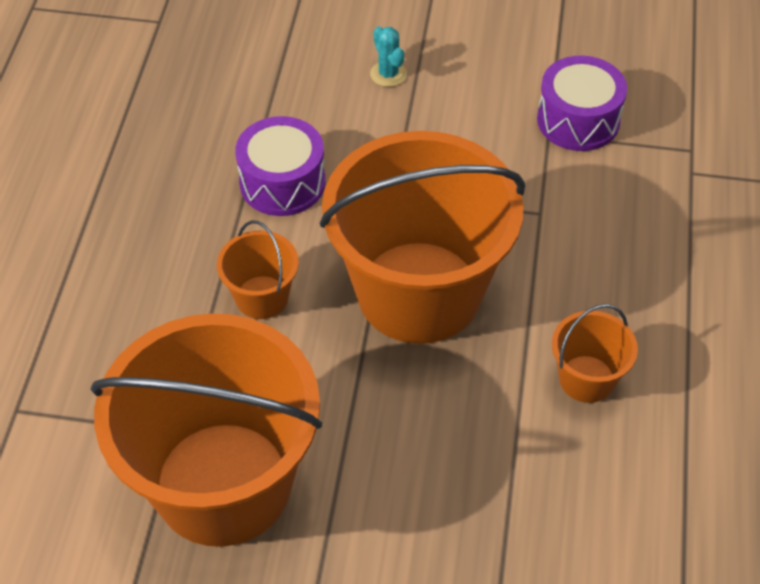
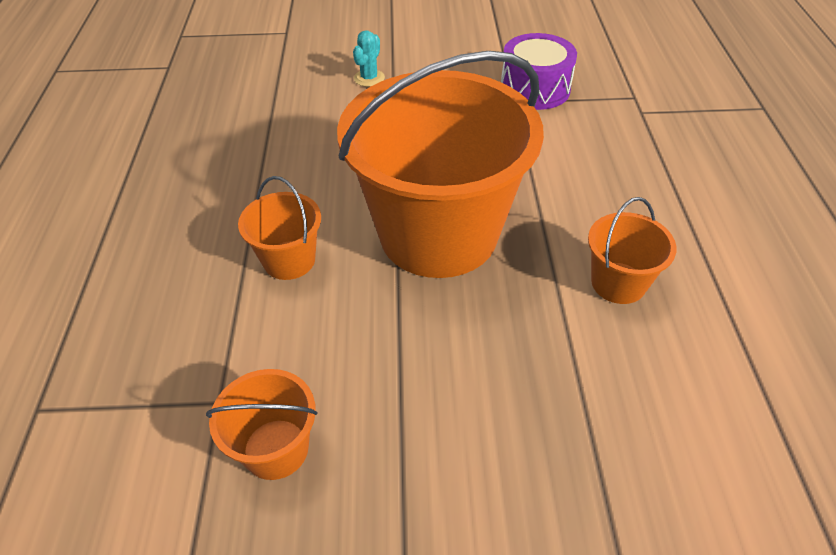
camera: 10 degrees left, 5 degrees down
(223, 483) = (276, 449): orange bucket -> orange bucket, size x0.43
(282, 182) = (293, 165): purple drum -> none
(388, 74) = (369, 78): turquoise cactus -> turquoise cactus turned 60 degrees clockwise

